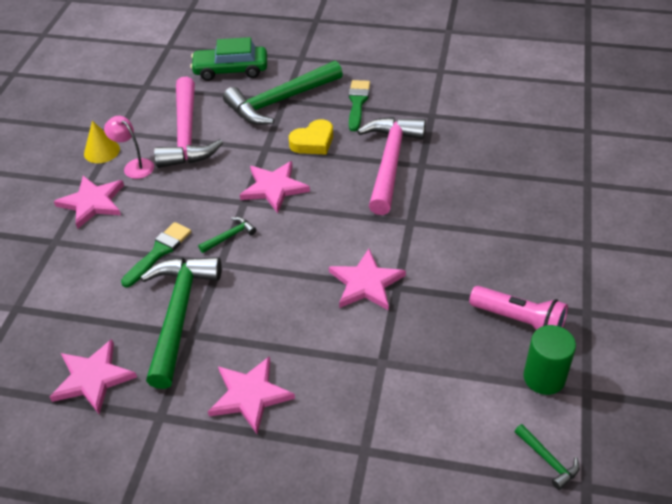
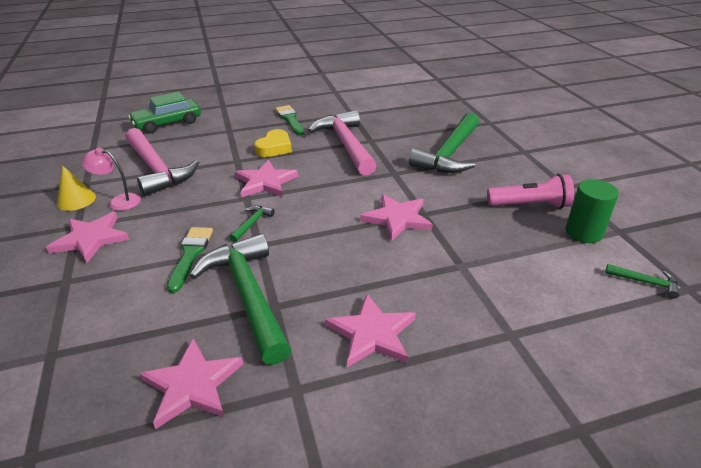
camera: 30 degrees left, 10 degrees down
(280, 101) = (226, 131): green hammer -> green hammer (449, 154)

